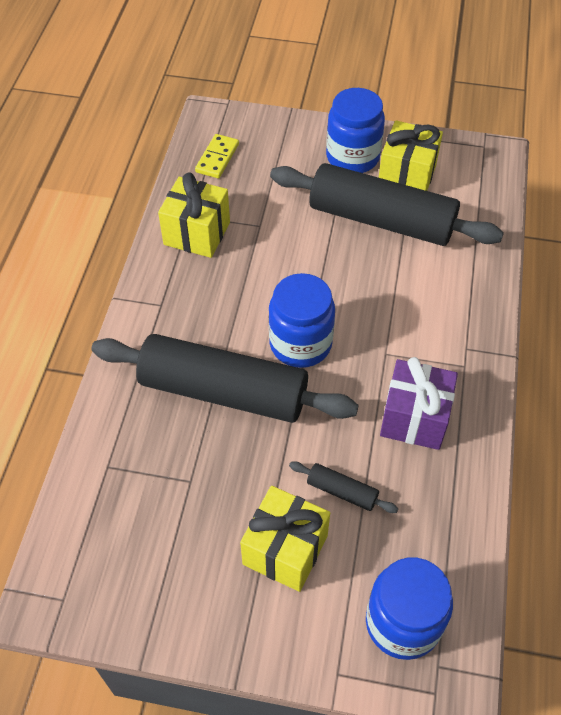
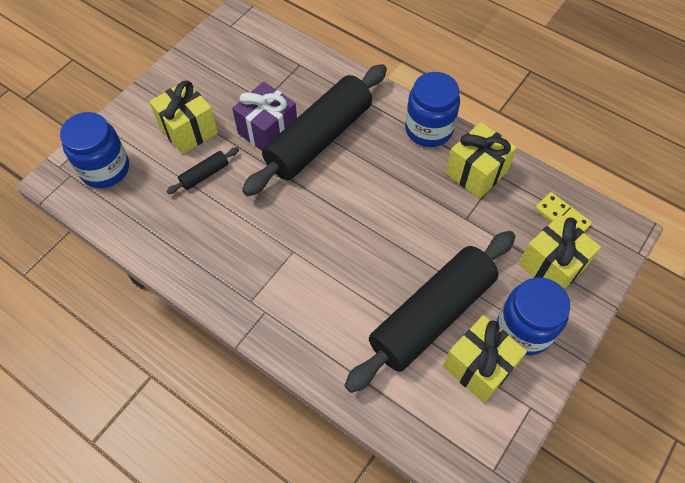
camera: 115 degrees right, 5 degrees up
(276, 153) = (552, 265): none -> yellow gift
(300, 343) = (333, 199): blue jar -> blue jar (428, 129)
(414, 418) = (228, 242): purple gift -> purple gift (268, 131)

